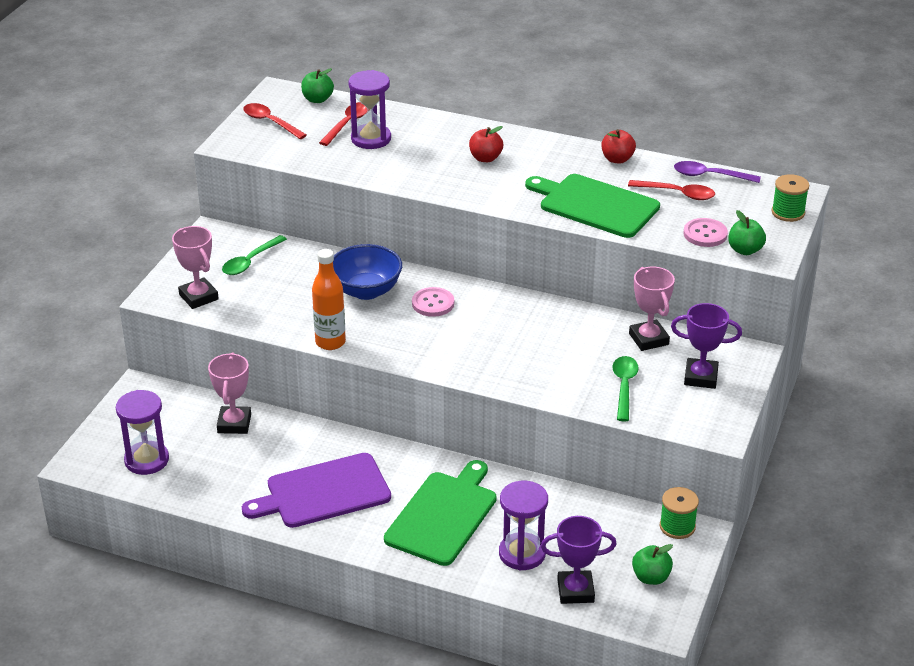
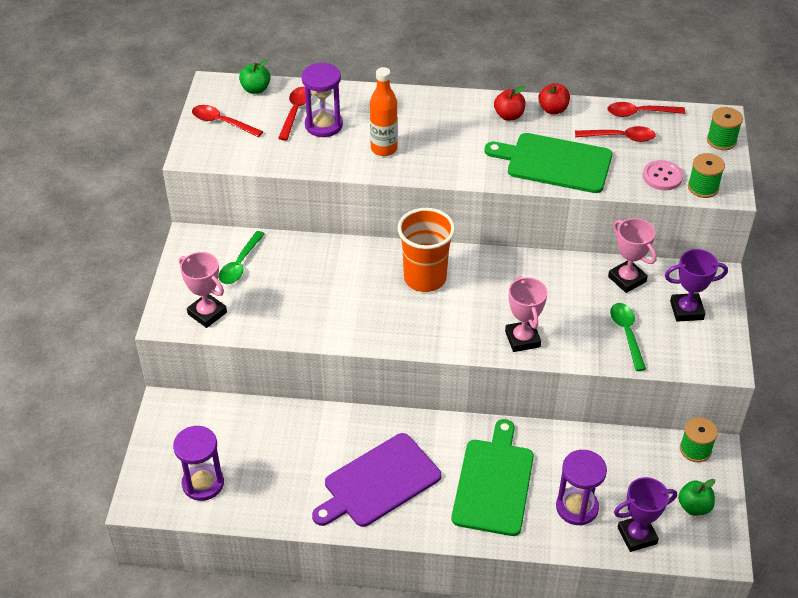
camera: 15 degrees left, 10 degrees up
(234, 423) = (269, 426): pink trophy -> pink trophy (522, 339)
(330, 342) = (349, 339): orange bottle -> orange bottle (384, 149)
(366, 291) = (359, 276): blue bowl -> none
(433, 303) = (425, 278): pink button -> orange cup
(485, 158) = (437, 128): red apple -> red apple (509, 115)
(710, 176) = (639, 113): purple spoon -> red spoon
(745, 250) = (703, 187): green apple -> green spool

